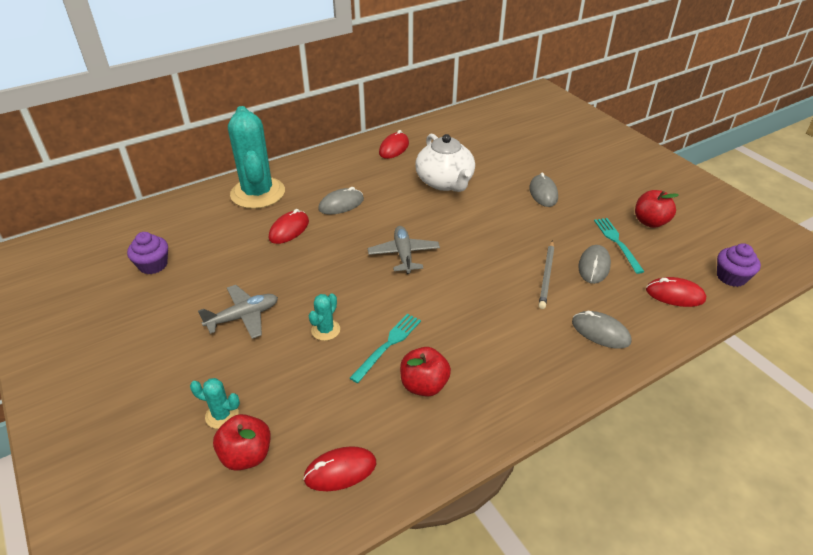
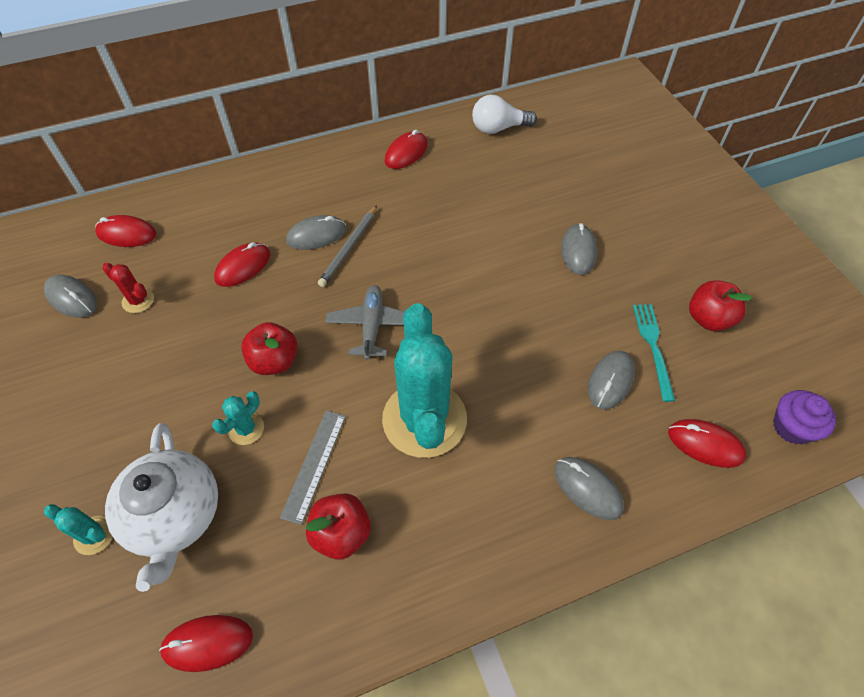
camera: 10 degrees right, 15 degrees up
(153, 265) = (72, 298): purple cupcake -> grey mouse
(186, 219) = (127, 234): none -> red mouse
(209, 260) = (138, 300): none -> red cactus
(243, 317) = (155, 393): grey plane -> none
(246, 455) = (107, 599): red apple -> red apple (274, 361)
(258, 193) = (220, 204): turquoise cactus -> turquoise cactus (424, 419)
(388, 345) = (314, 465): turquoise fork -> grey ruler
(445, 182) = (456, 217): white teapot -> white teapot (175, 516)
(458, 127) = (498, 128): none -> white light bulb
(546, 276) = (544, 387): grey pencil -> grey pencil (349, 248)

